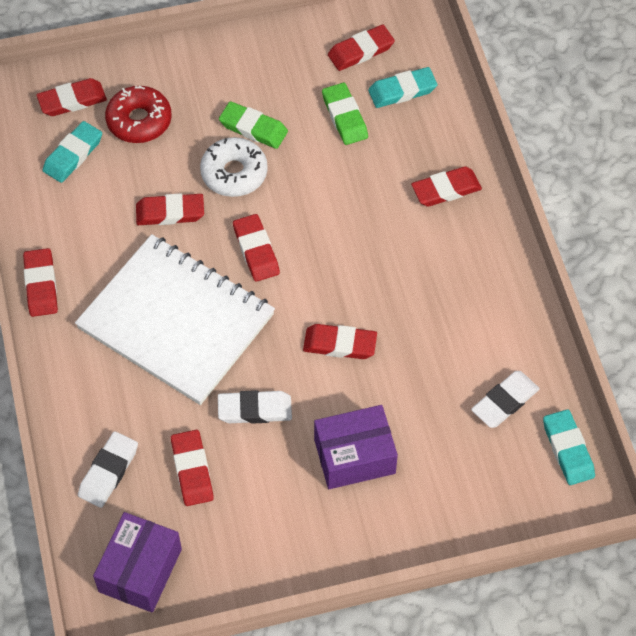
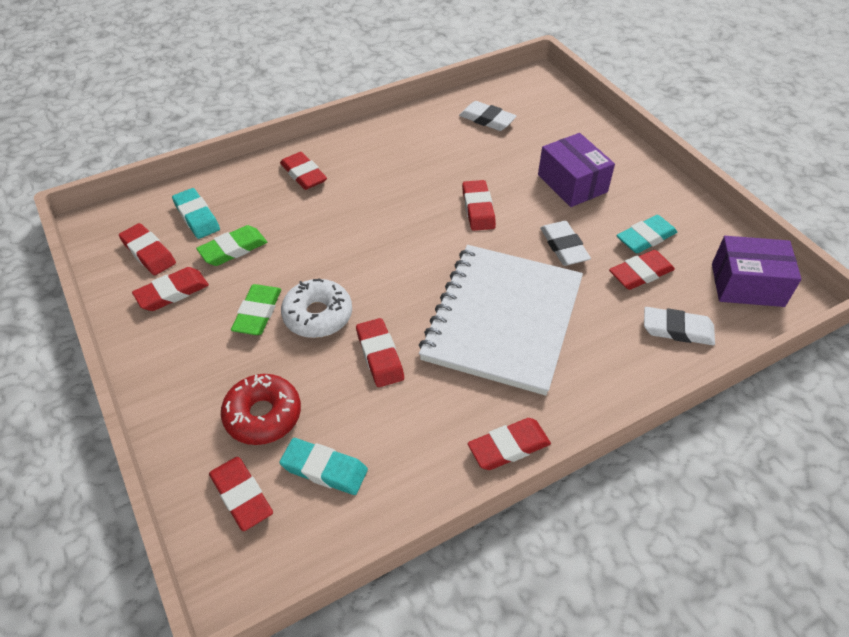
camera: 105 degrees left, 10 degrees down
(256, 250) = (403, 280): red eraser -> red eraser (172, 292)
(568, 449) = (509, 89): turquoise eraser -> turquoise eraser (645, 237)

